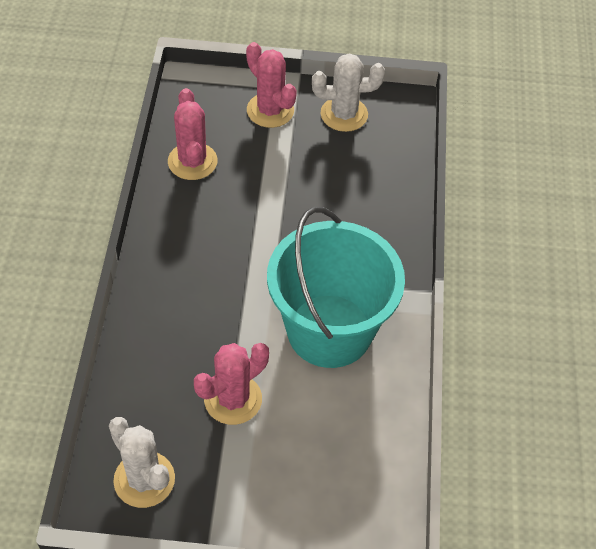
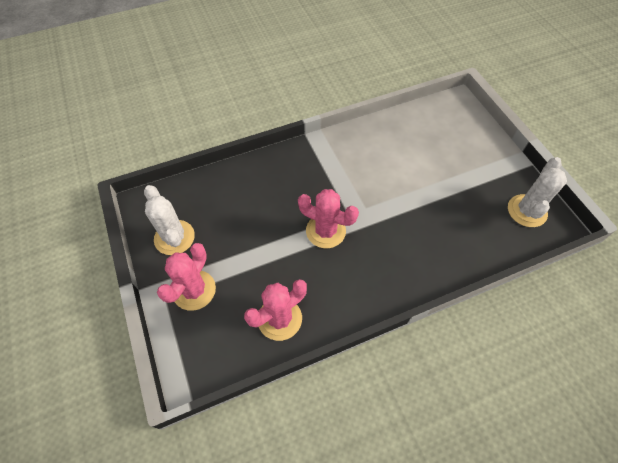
camera: 115 degrees left, 5 degrees up
(233, 399) = (446, 194): pink cactus -> pink cactus (325, 231)
(329, 330) = (366, 169): turquoise bucket -> none

